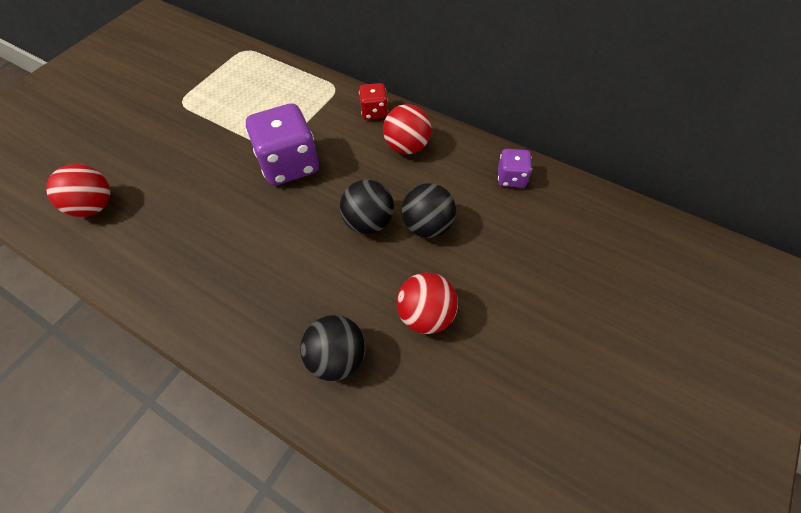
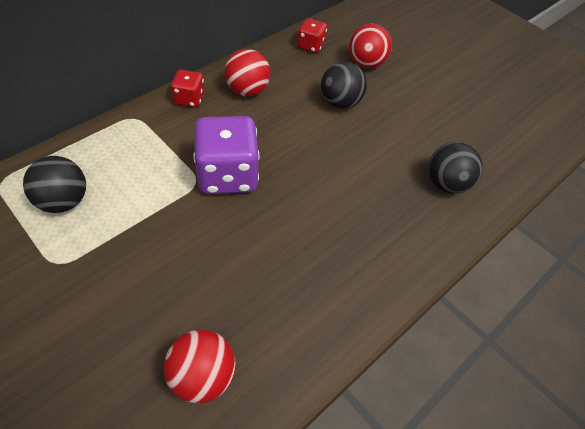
camera: 80 degrees left, 5 degrees down
(368, 222) = (323, 135): black ball -> black ball (64, 201)
(426, 315) = (420, 126): red ball -> red ball (366, 63)
(511, 178) = (310, 46): purple dice -> red dice

